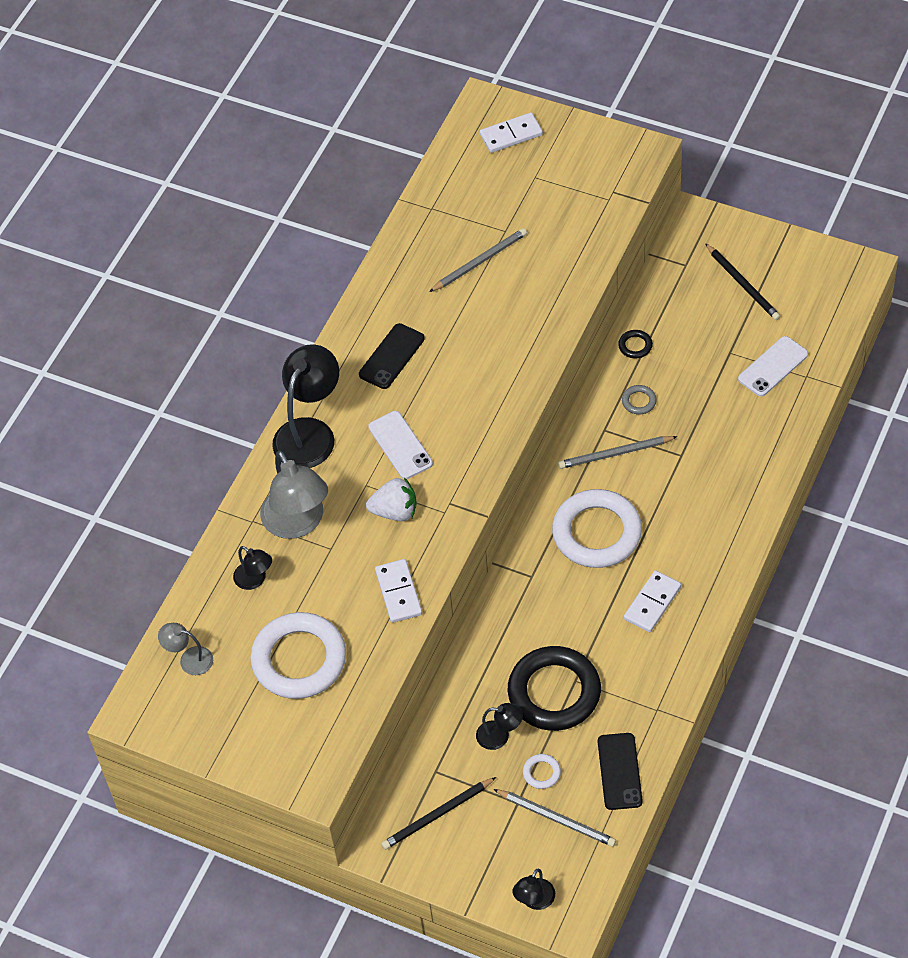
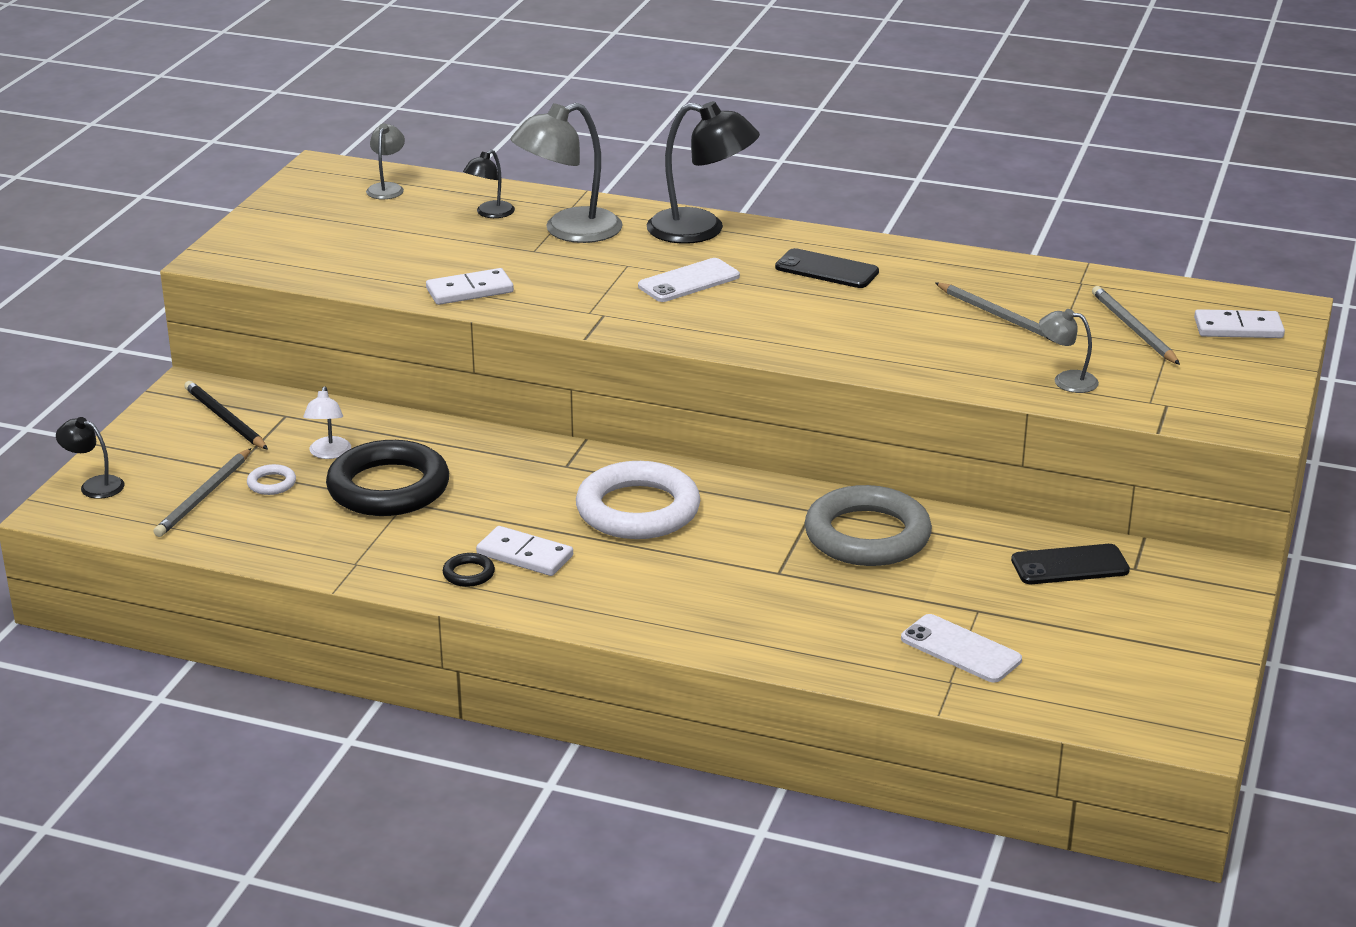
camera: 80 degrees right, 25 degrees down
(299, 660) = (380, 242): white ring -> none
(395, 511) = (588, 283): white strawberry -> none
(500, 736) = (329, 453): black lamp -> white lamp
(511, 135) = (1238, 328): white domino -> white domino turned 60 degrees counterclockwise
(576, 238) = (1066, 380): none -> grey lamp
(615, 454) = (772, 519): grey pencil -> grey pencil (1133, 329)
(619, 771) = (264, 538): black phone -> black phone (1069, 565)
(635, 346) = (967, 530): black ring -> black ring (468, 574)
(639, 401) = (867, 535): grey ring -> grey ring, size x2.49
(743, 284) = (1115, 619): black pencil -> none

